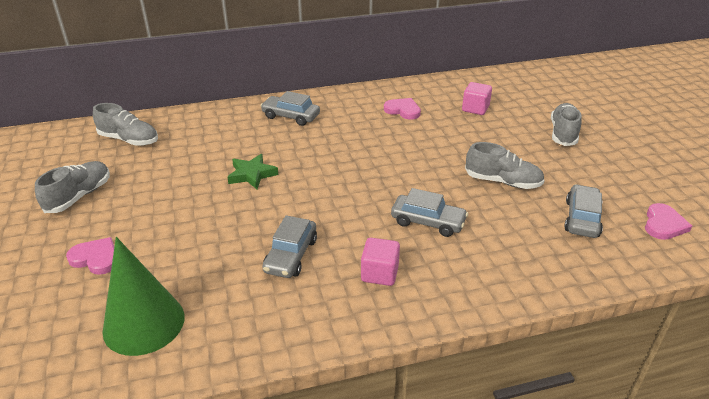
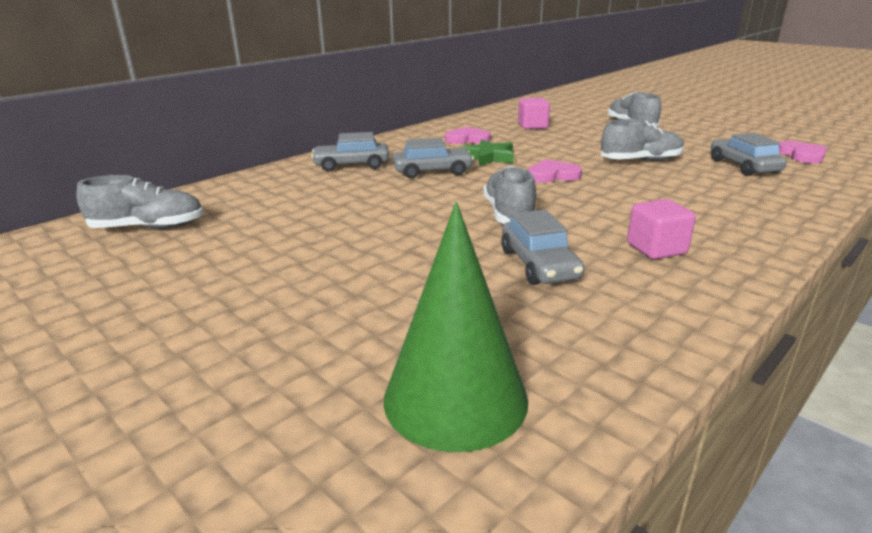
camera: 30 degrees left, 10 degrees down
(79, 196) = (136, 300): grey shoe -> grey shoe (508, 214)
(96, 258) = (263, 356): pink heart -> pink heart (552, 175)
(252, 174) = (378, 216): green star -> green star (489, 157)
(428, 222) = (629, 201): grey car -> grey car (432, 171)

